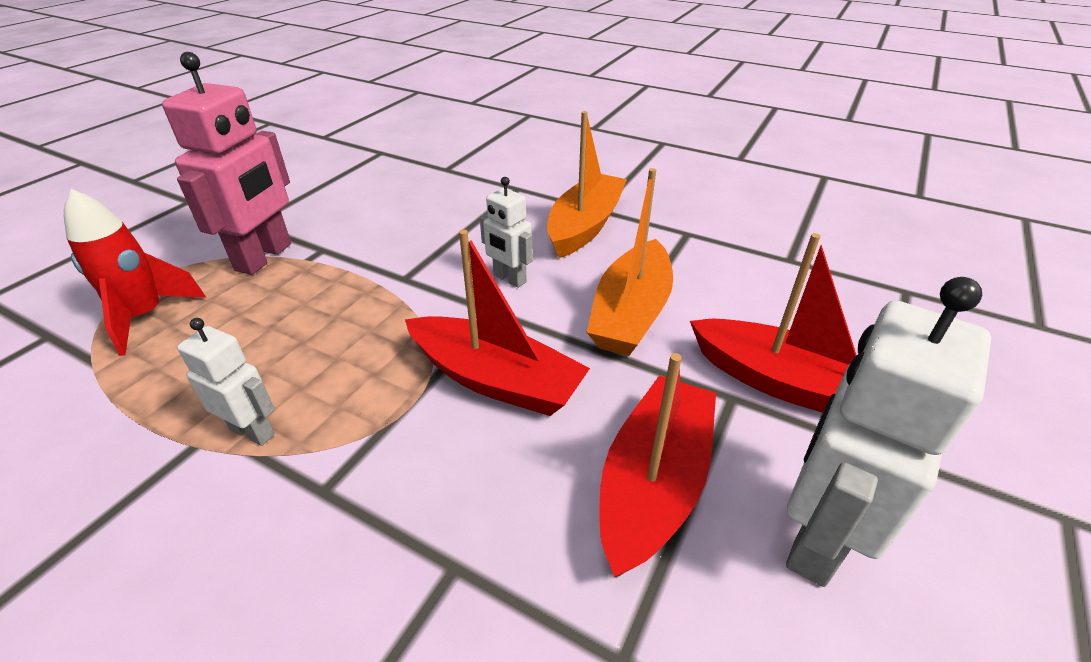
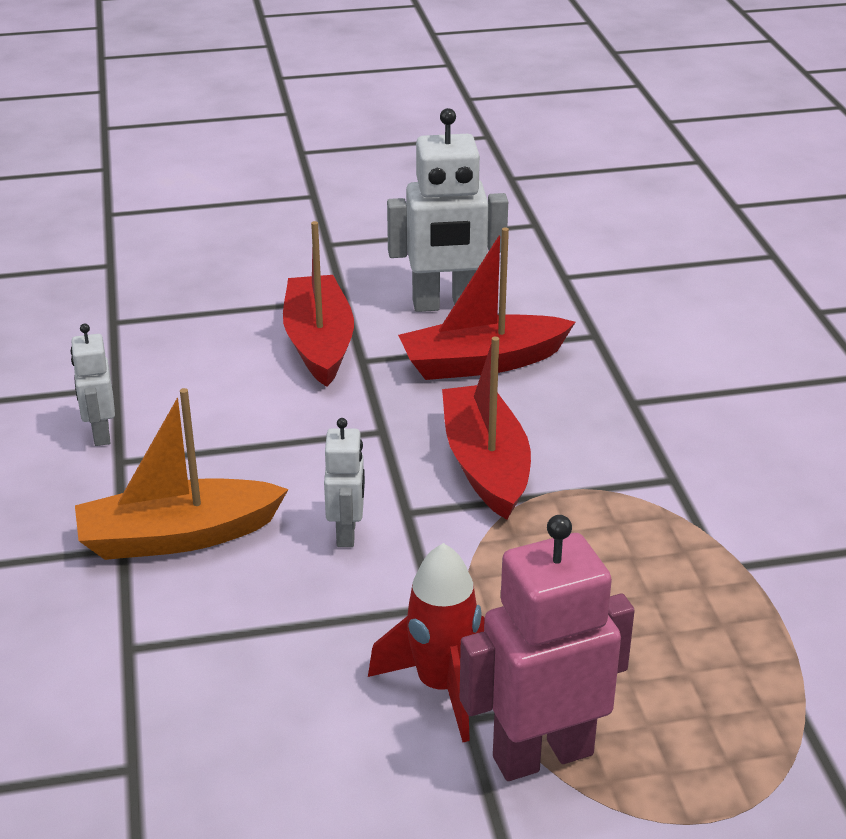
camera: 130 degrees left, 5 degrees down
(145, 317) = (729, 747): red rocket -> red rocket (441, 686)
(253, 431) = (693, 546): white robot -> white robot (101, 434)
(631, 313) = (314, 438): orange boat -> none

